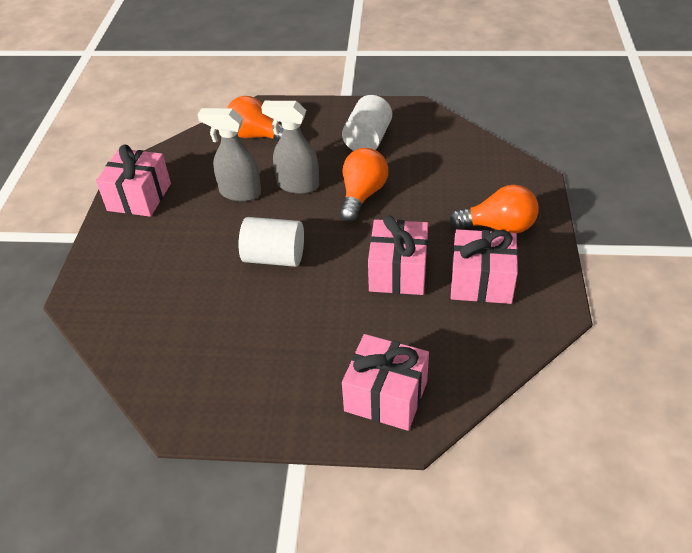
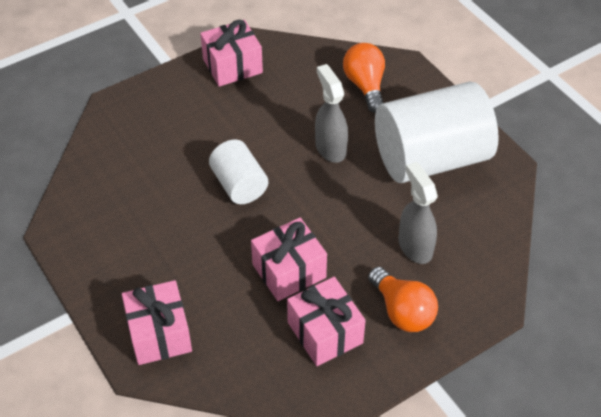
camera: 50 degrees right, 5 degrees up
(239, 193) = (289, 119): grey spray bottle -> grey spray bottle (415, 247)
(362, 195) = (357, 196): orange light bulb -> none
(367, 140) = (431, 158): white cylinder -> white cylinder, size x1.94

